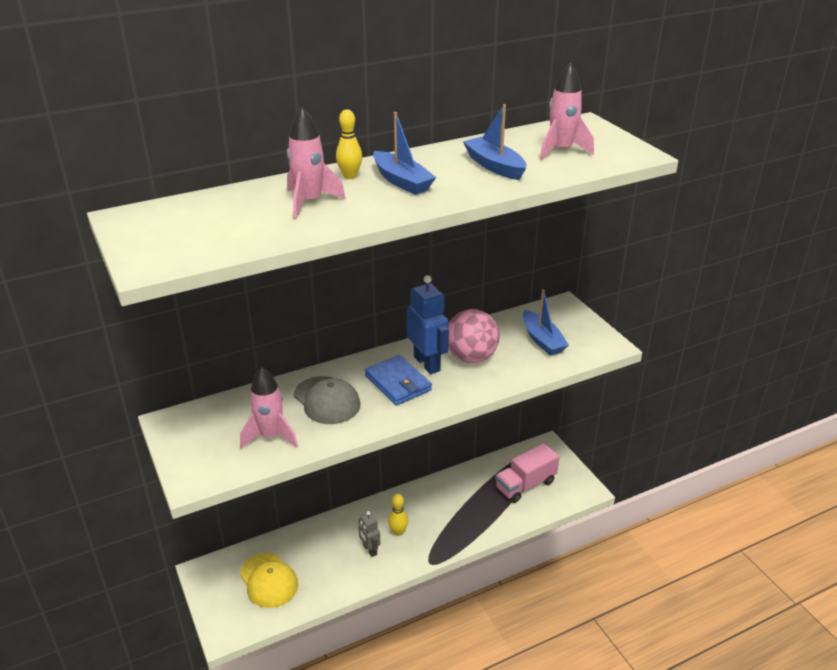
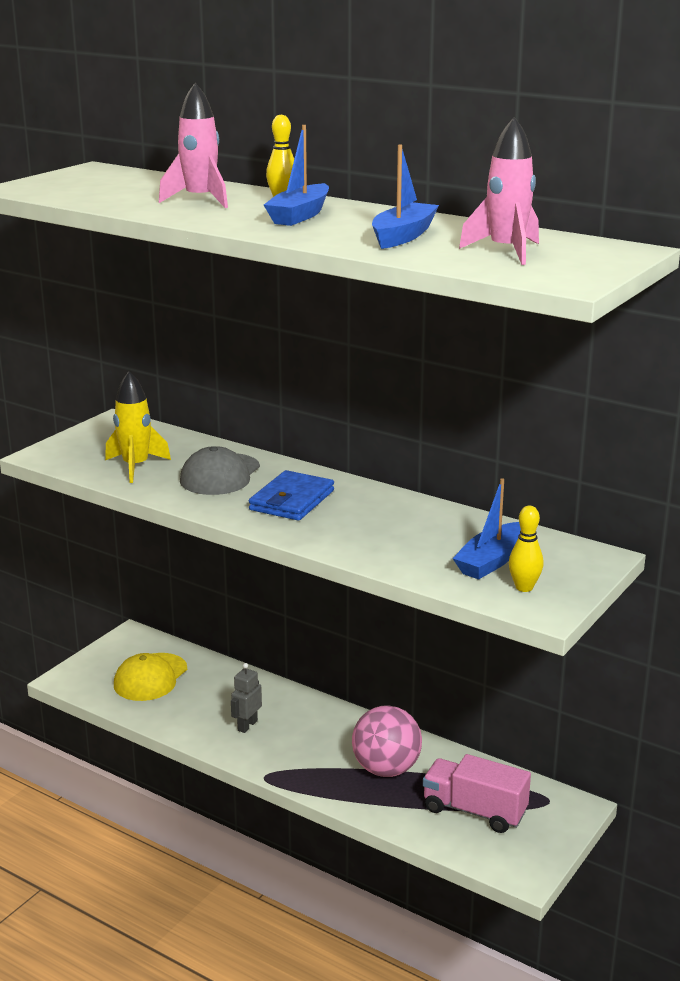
camera: 60 degrees right, 10 degrees down
(271, 436) = (136, 467): pink rocket -> yellow rocket
(398, 532) = (292, 736): yellow bowling pin -> yellow bowling pin (524, 587)
(427, 363) = (348, 506): blue robot -> none
(471, 357) = (393, 527): pink ball -> pink ball (386, 769)

